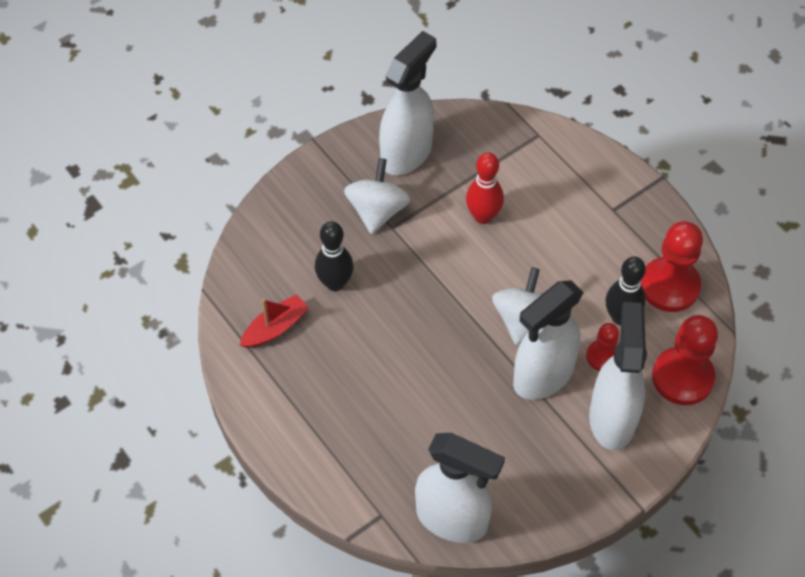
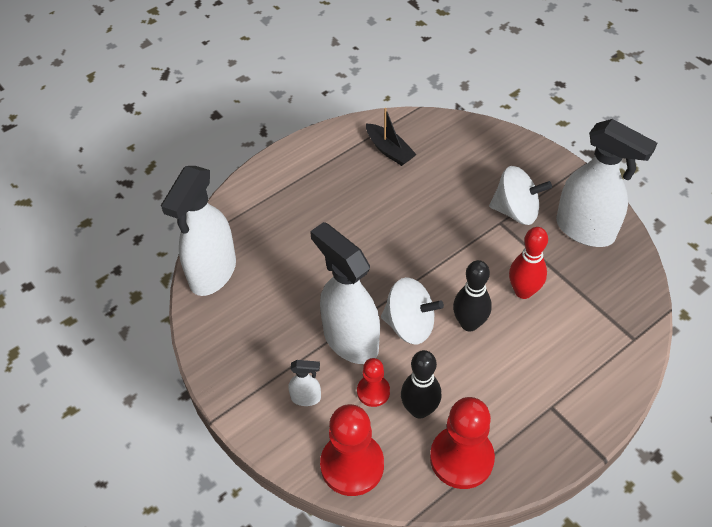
camera: 90 degrees right, 5 degrees down
(275, 328) = (389, 150): red boat -> black boat
(335, 283) = (436, 185): black bowling pin -> black bowling pin (469, 323)
(612, 418) = (306, 398): white spray bottle -> white spray bottle, size x0.43

